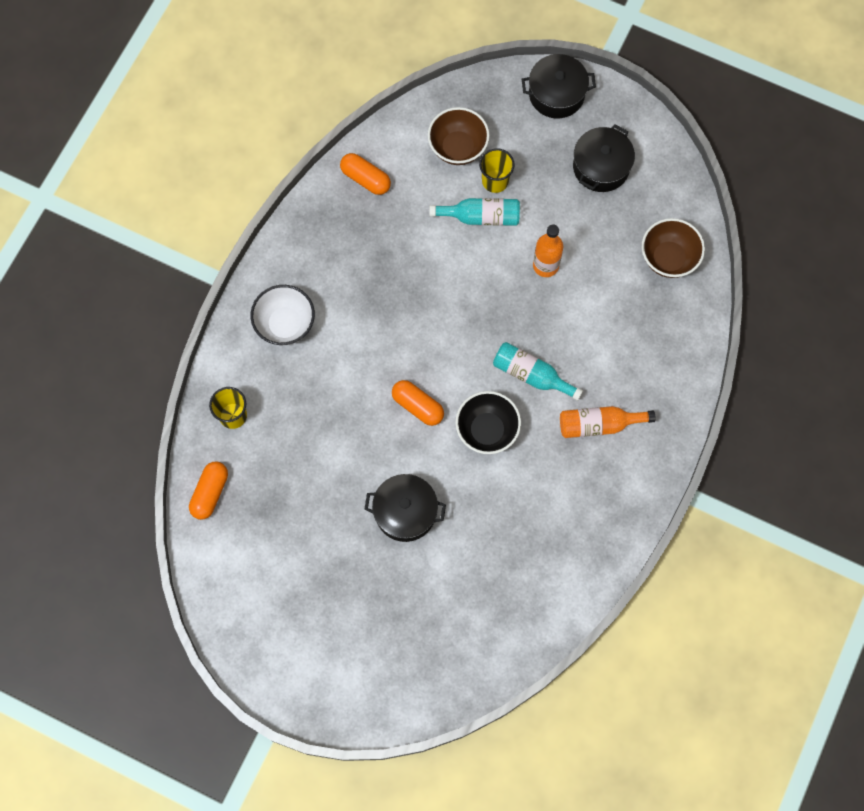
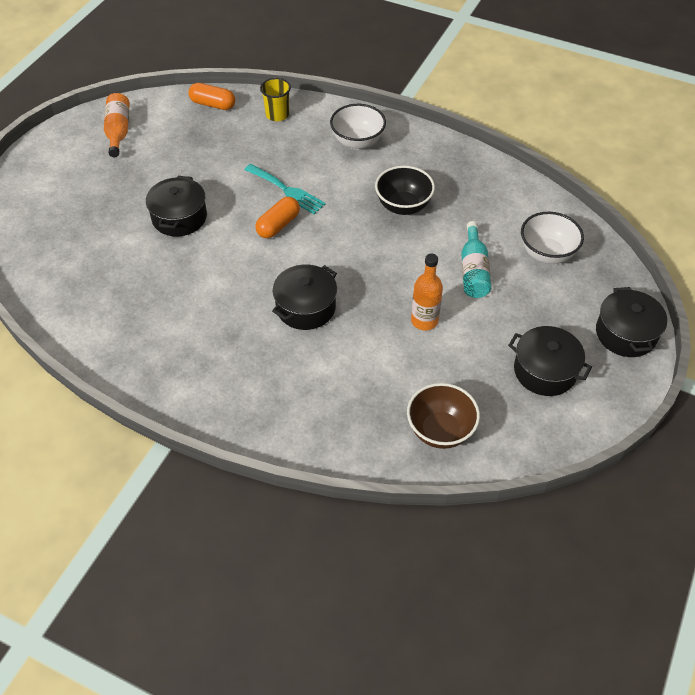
camera: 90 degrees right, 20 degrees down
(364, 399) = (287, 190): none -> turquoise fork
(365, 179) = (503, 189): orange capsule -> none
(458, 148) = (547, 254): brown bowl -> white bowl
(487, 430) = (251, 273): black bowl -> black bowl (403, 206)
(495, 181) = (514, 282): yellow cup -> none
(531, 375) = (306, 307): turquoise bottle -> black pot
(598, 424) = (249, 361): orange bottle -> orange bottle (118, 131)

